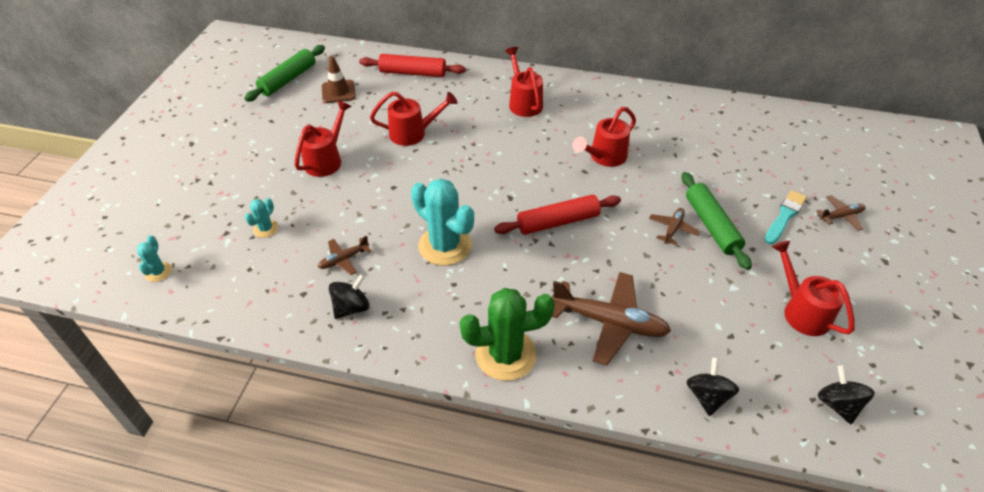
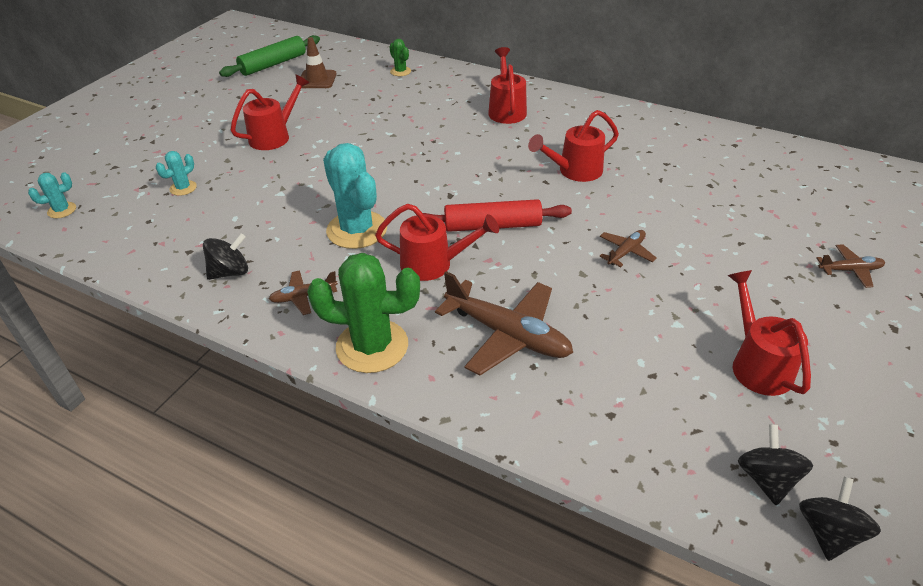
camera: 15 degrees right, 5 degrees down
(158, 272) = (62, 210): turquoise cactus -> turquoise cactus turned 45 degrees clockwise
(343, 259) = (245, 227): brown plane -> brown plane (303, 296)
(413, 73) = (400, 71): red rolling pin -> green cactus
(413, 133) = (374, 124): red watering can -> red watering can (434, 264)
(707, 396) = (595, 435): black spinning top -> black spinning top (828, 533)
(711, 225) = (675, 256): green rolling pin -> none
(784, 216) = (774, 260): turquoise brush -> none

